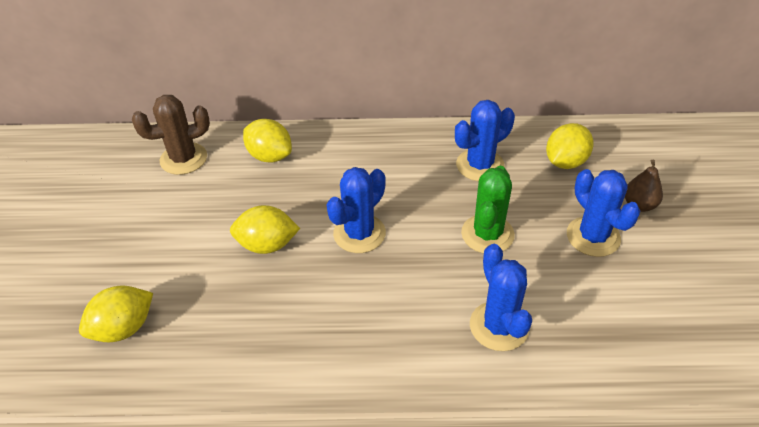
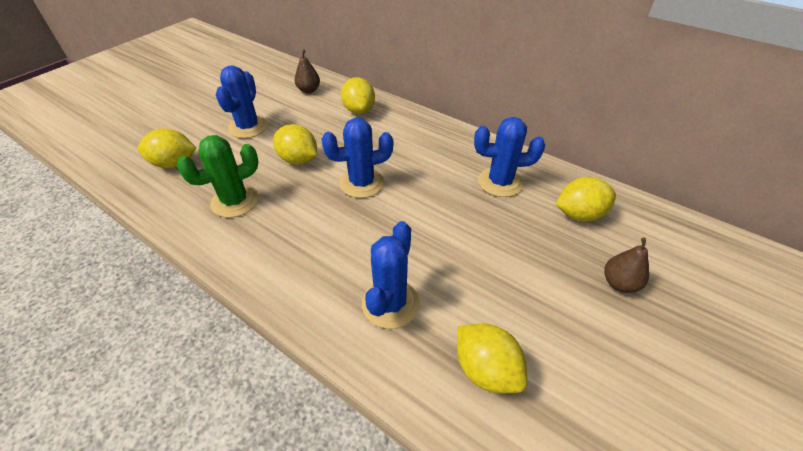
camera: 35 degrees right, 0 degrees up
(183, 159) = (309, 90): brown cactus -> brown pear
(487, 234) = (454, 232): green cactus -> green cactus (235, 201)
(593, 237) = (545, 284): blue cactus -> blue cactus (248, 127)
(613, 329) = (486, 370): none -> yellow lemon

